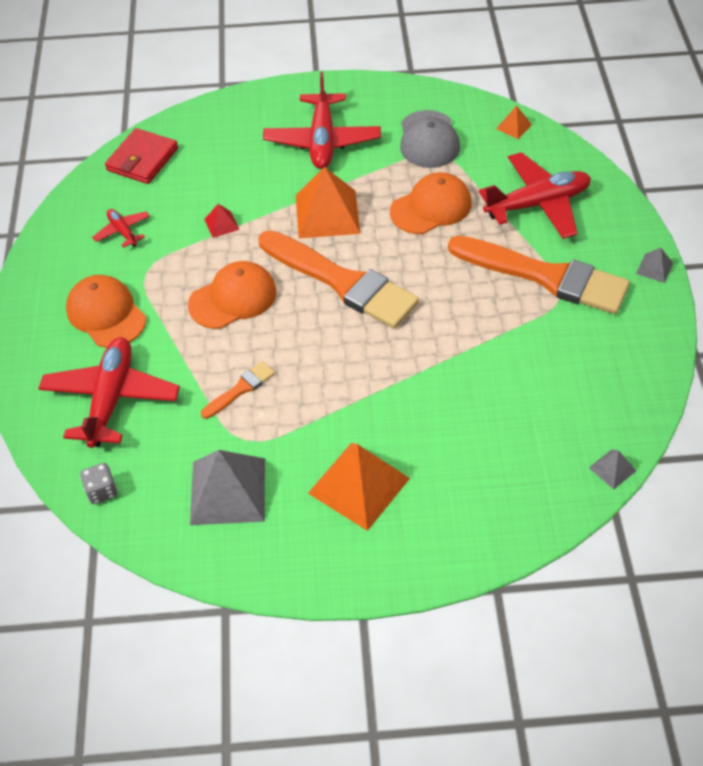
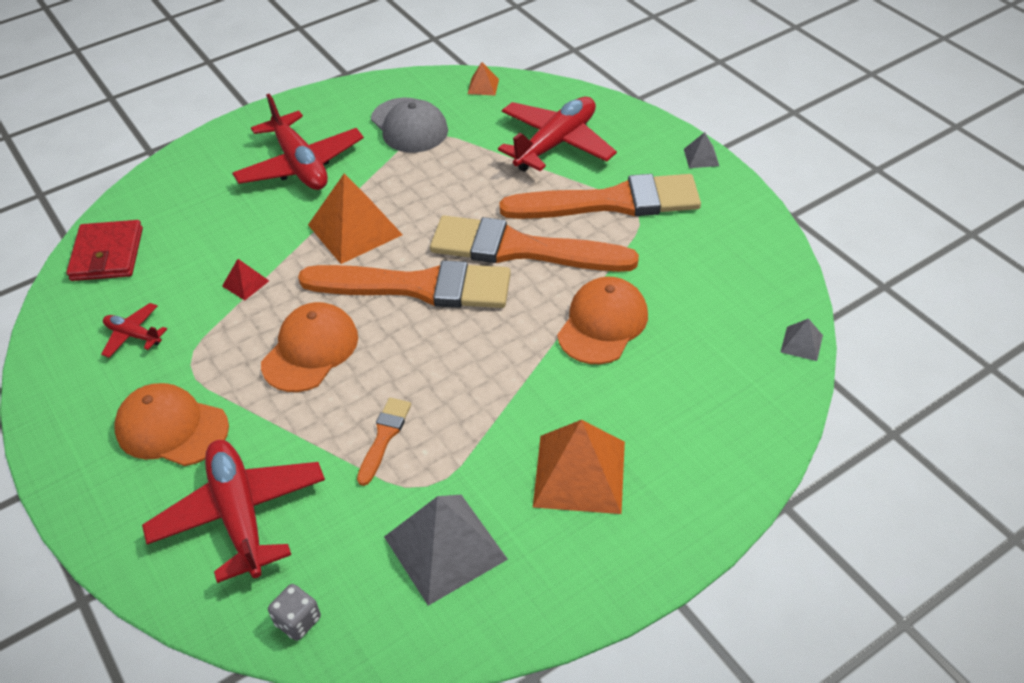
camera: 30 degrees left, 5 degrees down
(431, 207) = (457, 184): orange cap -> orange cap (603, 324)
(442, 285) = (521, 249): none -> orange brush

